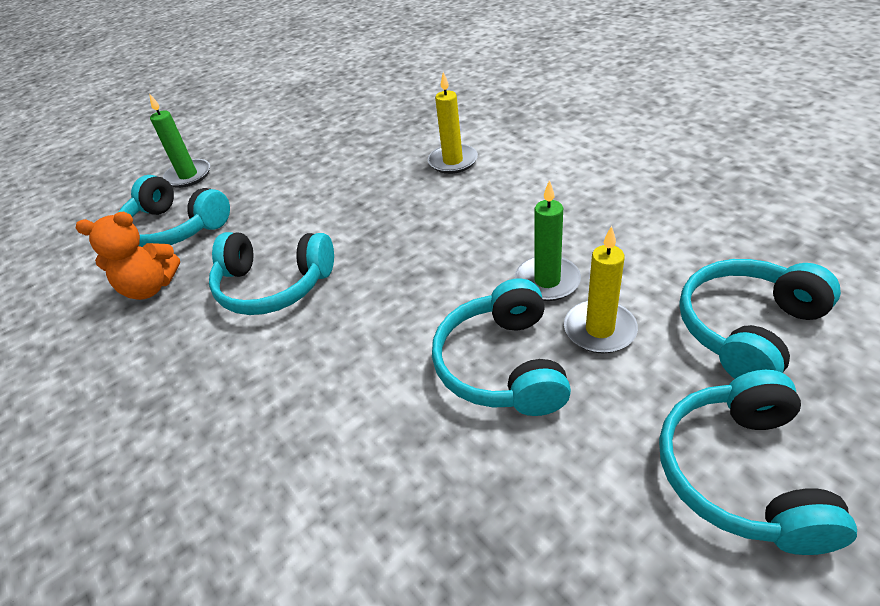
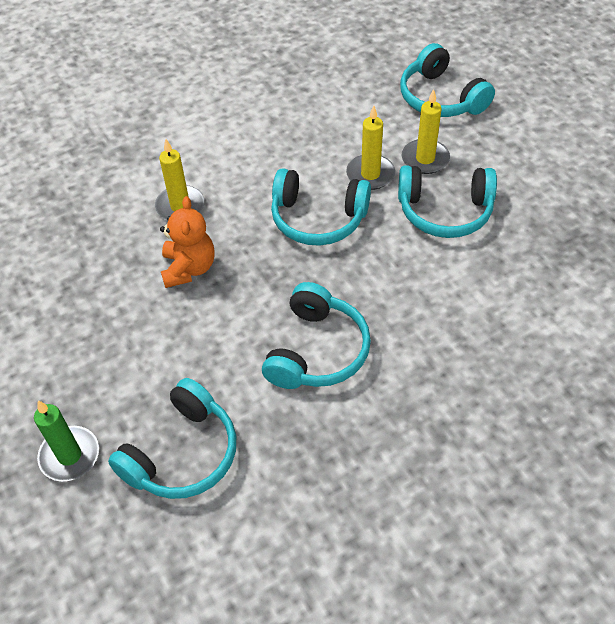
camera: 85 degrees left, 10 degrees up
(150, 288) = (283, 462): orange teddy bear -> orange teddy bear (189, 268)
(547, 281) = (370, 174): green candle -> yellow candle
(741, 474) = (538, 132): turquoise headphones -> turquoise headphones (318, 219)

